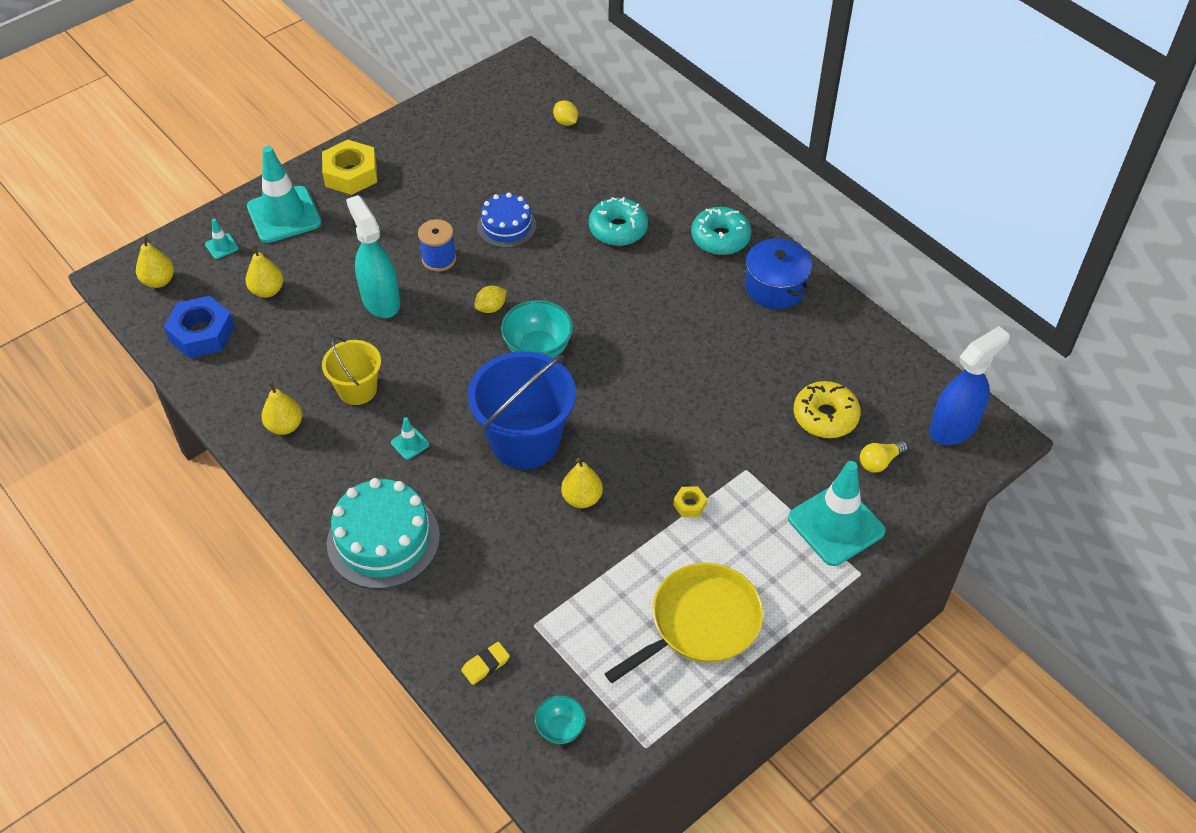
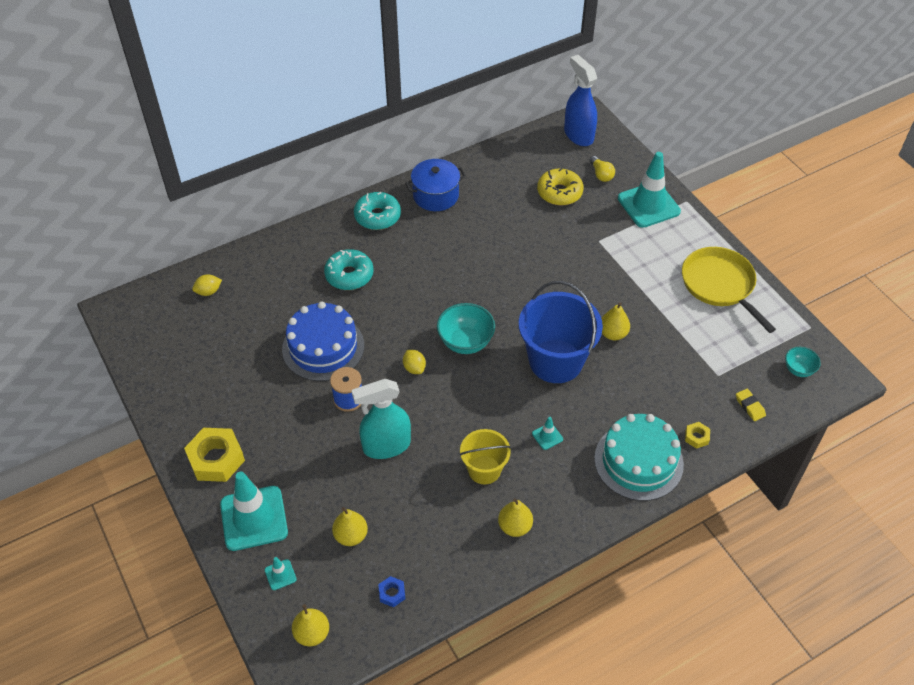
camera: 80 degrees left, 0 degrees up
(202, 333) = (392, 593): blue nut -> blue nut, size x0.47
(506, 226) = (323, 347): blue cake -> blue cake, size x1.59
(689, 504) = (625, 275): yellow nut -> yellow nut (696, 437)

